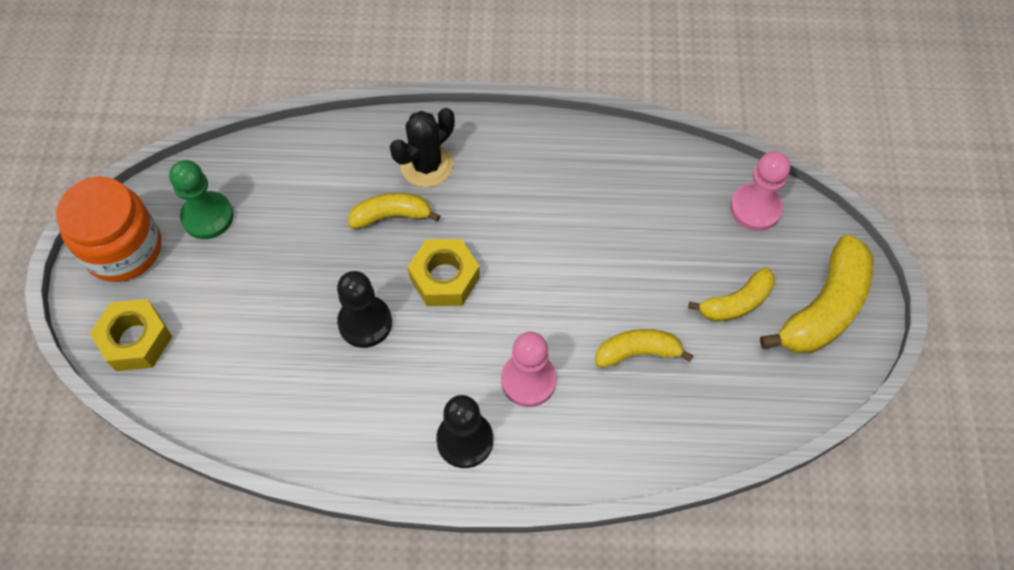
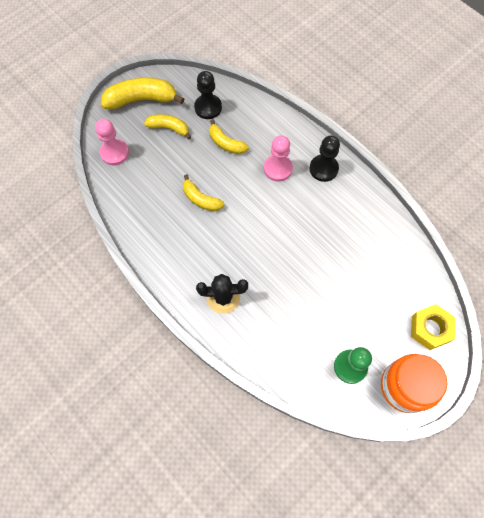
camera: 135 degrees left, 5 degrees up
(365, 323) = (320, 247): black pawn -> black pawn (208, 107)
(391, 216) = (264, 286): yellow banana -> yellow banana (201, 199)
(444, 278) = (269, 236): yellow nut -> none

